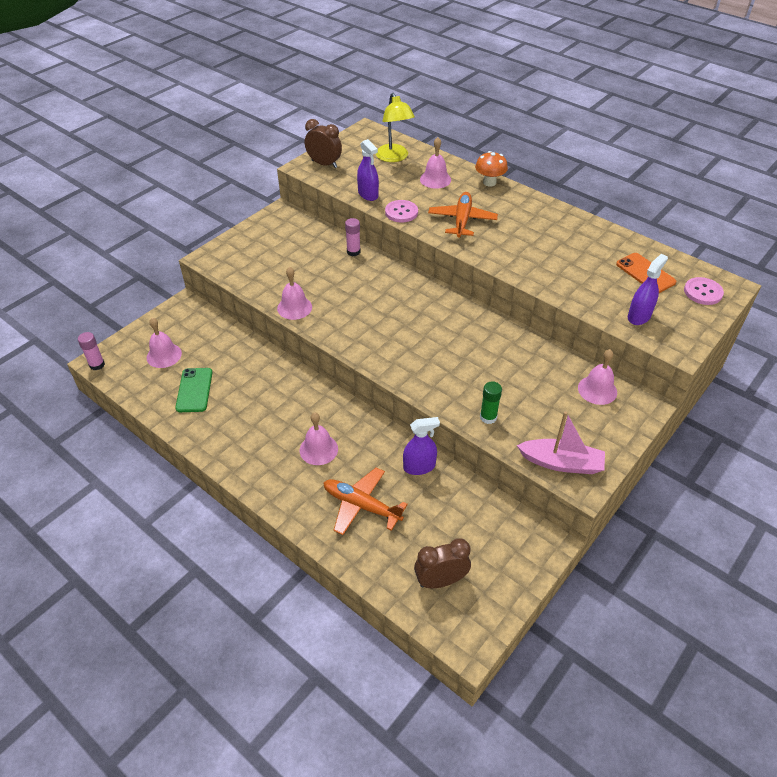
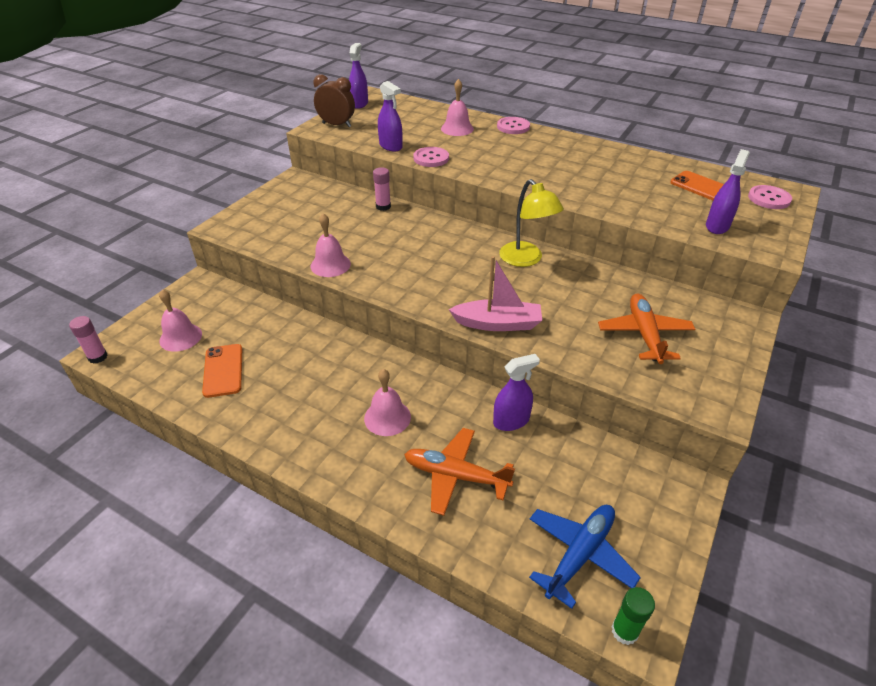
camera: 10 degrees left, 5 degrees down
(194, 390) = (223, 370): green phone -> orange phone
(351, 140) = (359, 104): none -> purple spray bottle
(394, 157) = (408, 114): yellow lamp -> yellow lamp (526, 259)
(440, 581) = (579, 554): brown clock -> blue plane
(462, 220) = (497, 160): orange plane -> orange plane (644, 334)
(488, 417) = (584, 351): green glue stick -> green glue stick (624, 631)
(489, 182) = (513, 127): orange mushroom -> pink button
(561, 463) = (685, 389): pink boat -> pink boat (498, 323)
(597, 390) = (690, 309): pink bell -> none

